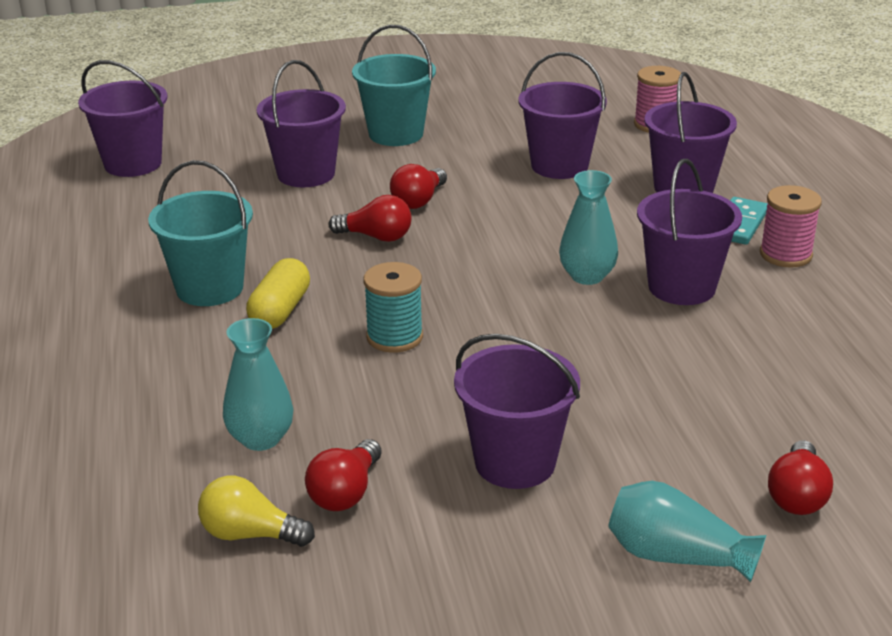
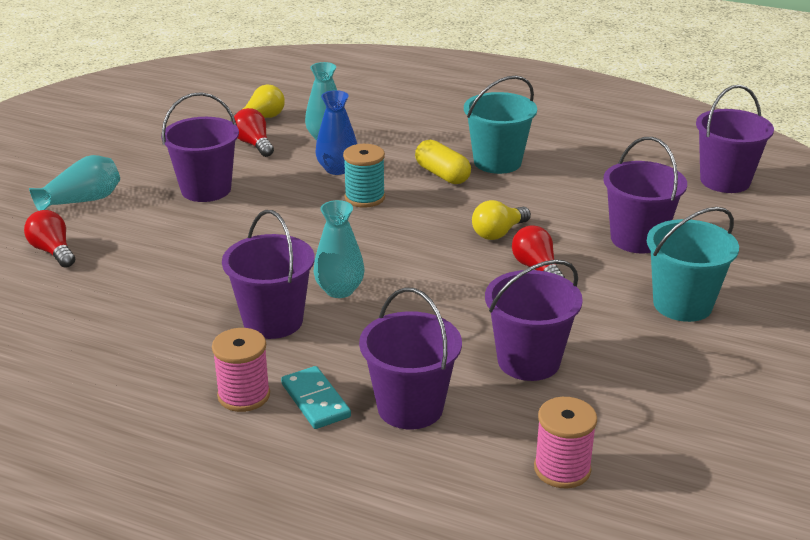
camera: 125 degrees right, 0 degrees up
(344, 387) = (337, 169): none -> blue vase
(376, 237) = (498, 233): red light bulb -> yellow light bulb

